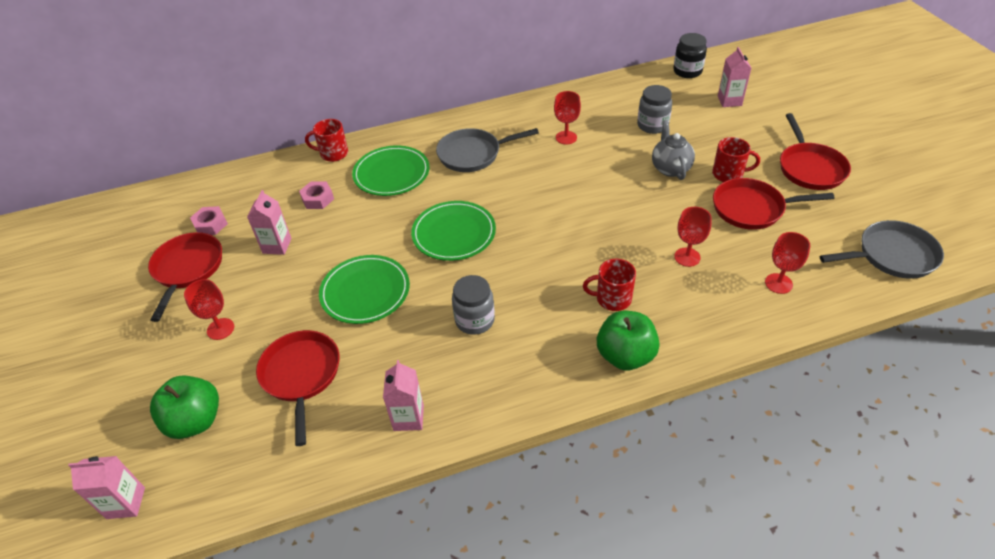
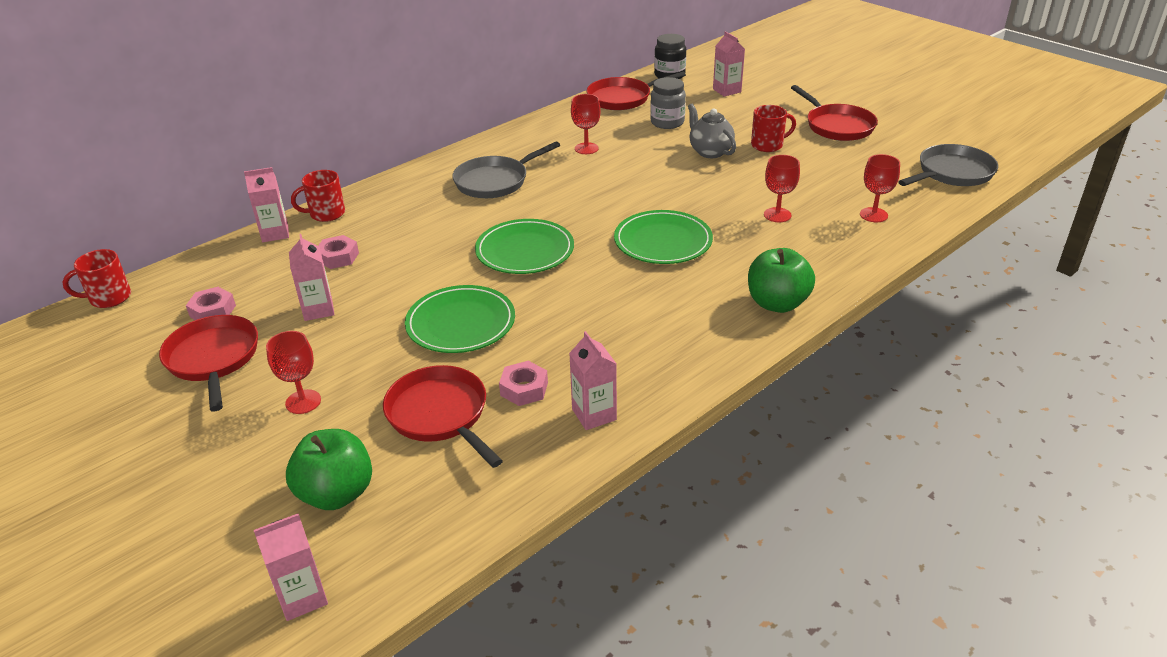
camera: 25 degrees left, 10 degrees down
(289, 163) = (275, 233): none -> pink carton
(373, 373) = (524, 389): none -> pink nut
(391, 174) = (412, 216): green plate -> green plate (663, 241)
(474, 320) = (603, 316): grey jar -> none
(612, 298) = (731, 263): red mug -> red mug (109, 298)
(752, 208) = (808, 166): red pan -> red pan (622, 98)

